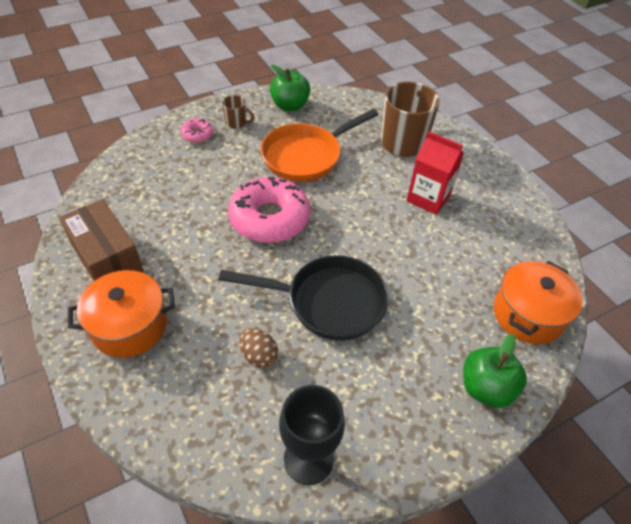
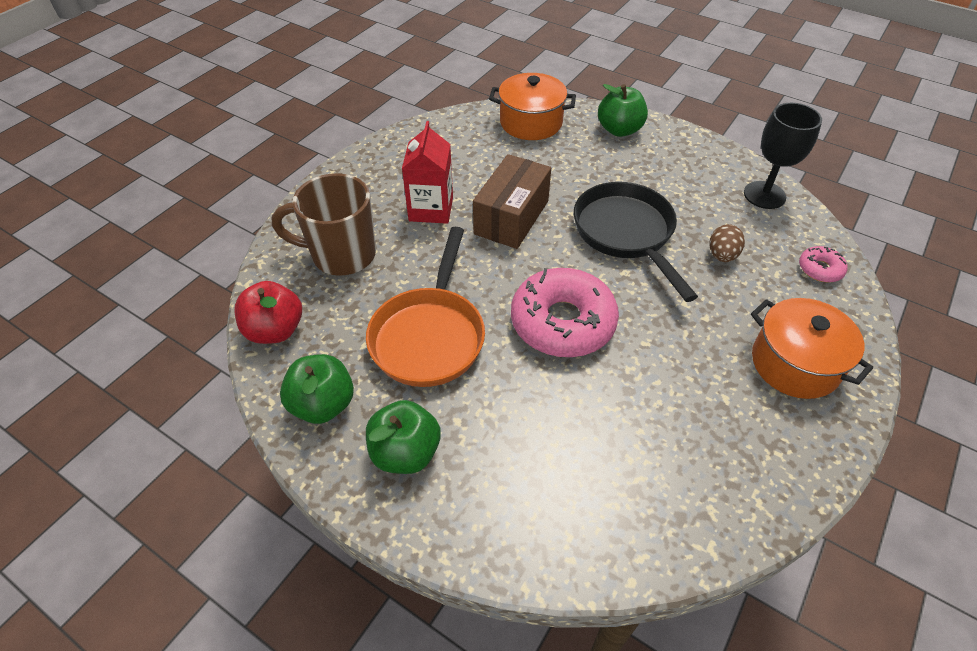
camera: 115 degrees left, 0 degrees up
(106, 258) = (751, 445): brown box -> brown box (512, 217)
(197, 135) = (466, 490): pink donut -> pink donut (820, 269)
(236, 123) = (405, 453): brown mug -> green apple
(306, 156) = (429, 336): orange pan -> orange pan turned 75 degrees clockwise
(355, 103) = (275, 330): none -> red apple

